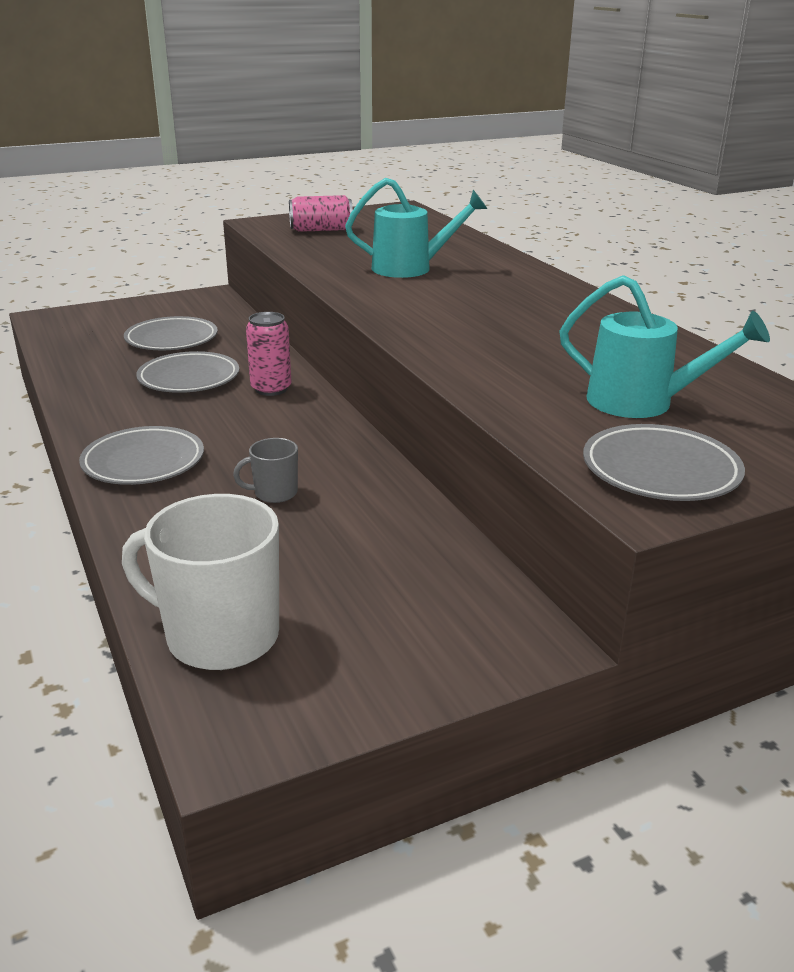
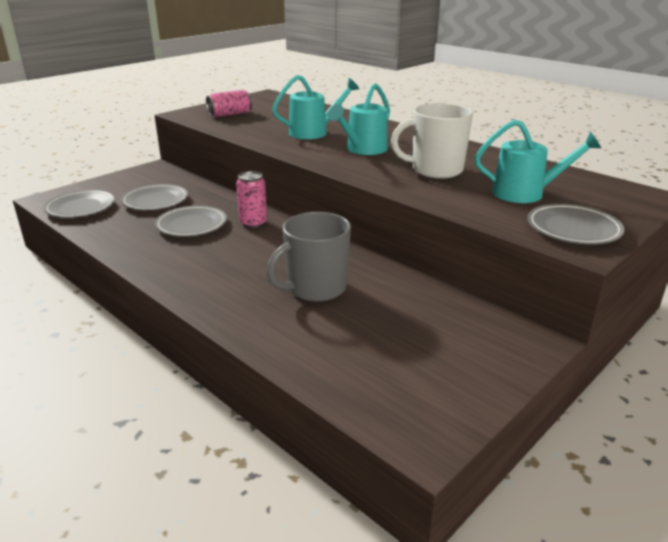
camera: 20 degrees left, 0 degrees up
(143, 462) = (211, 285): grey plate -> grey plate (80, 208)
(220, 636) = (362, 383): white mug -> white mug (435, 170)
(274, 493) = (315, 288): grey mug -> grey mug, size x2.06
(454, 302) = (363, 150): none -> turquoise watering can

